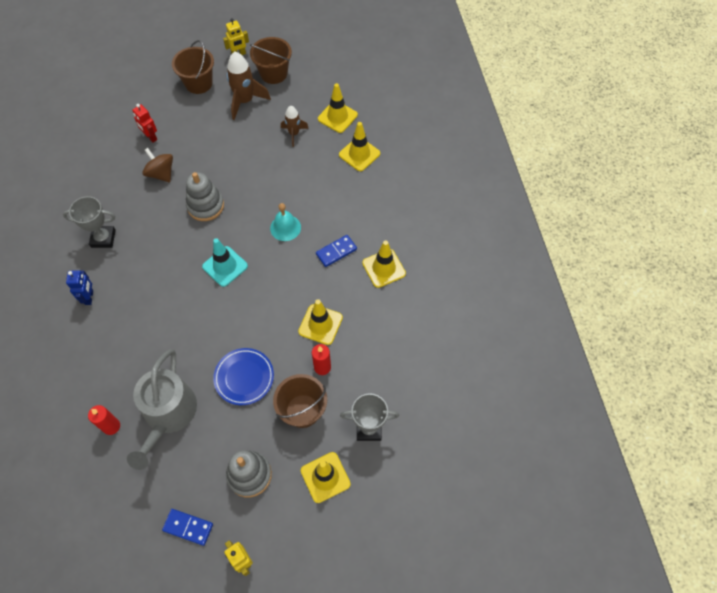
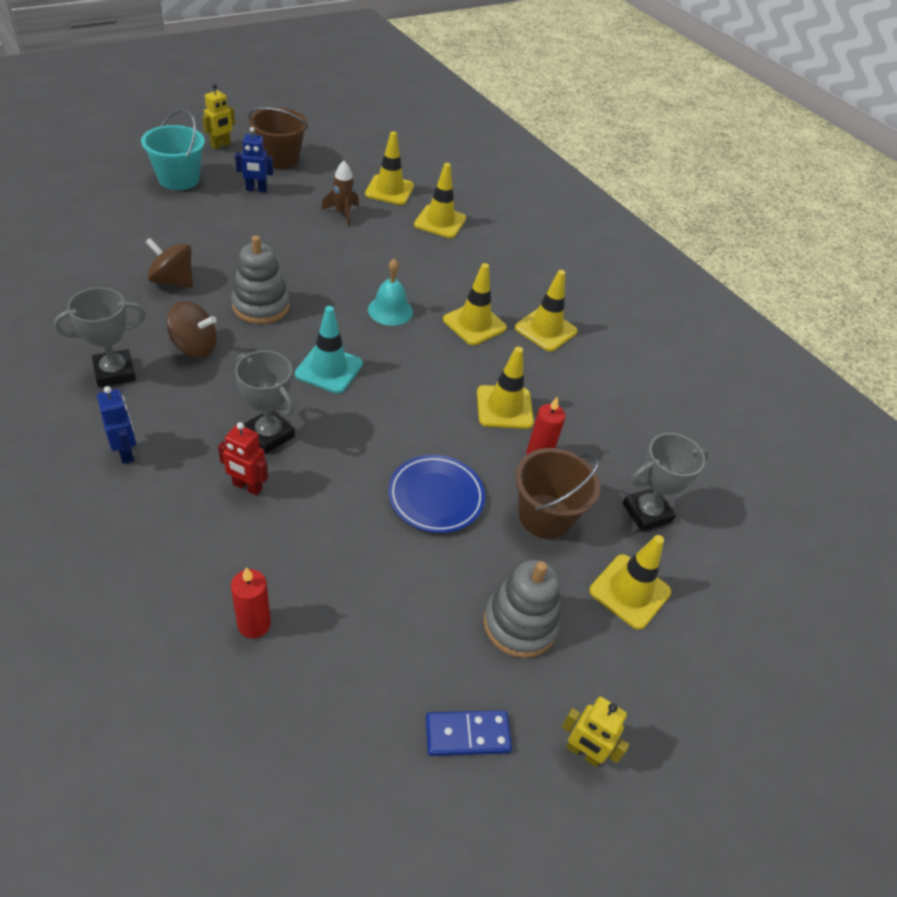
camera: 30 degrees left, 15 degrees down
(150, 137) = (135, 243): red robot -> red robot (247, 487)
(154, 230) = (194, 347): none -> brown spinning top
(168, 414) = (344, 579): grey watering can -> none
(169, 306) = (269, 435): none -> grey trophy
(198, 83) = (179, 179): brown bucket -> turquoise bucket
(245, 101) = (256, 189): brown rocket -> blue robot
(336, 252) = (474, 324): blue domino -> yellow traffic cone

